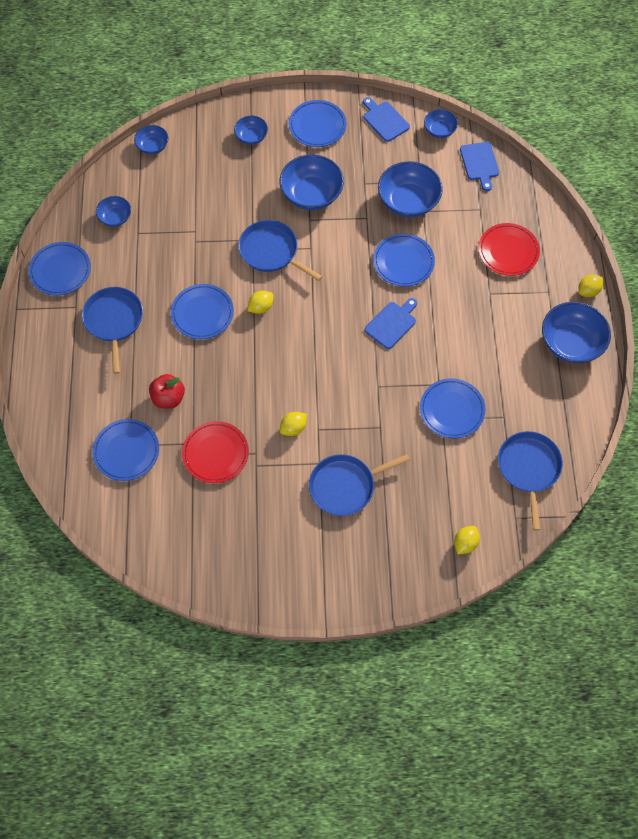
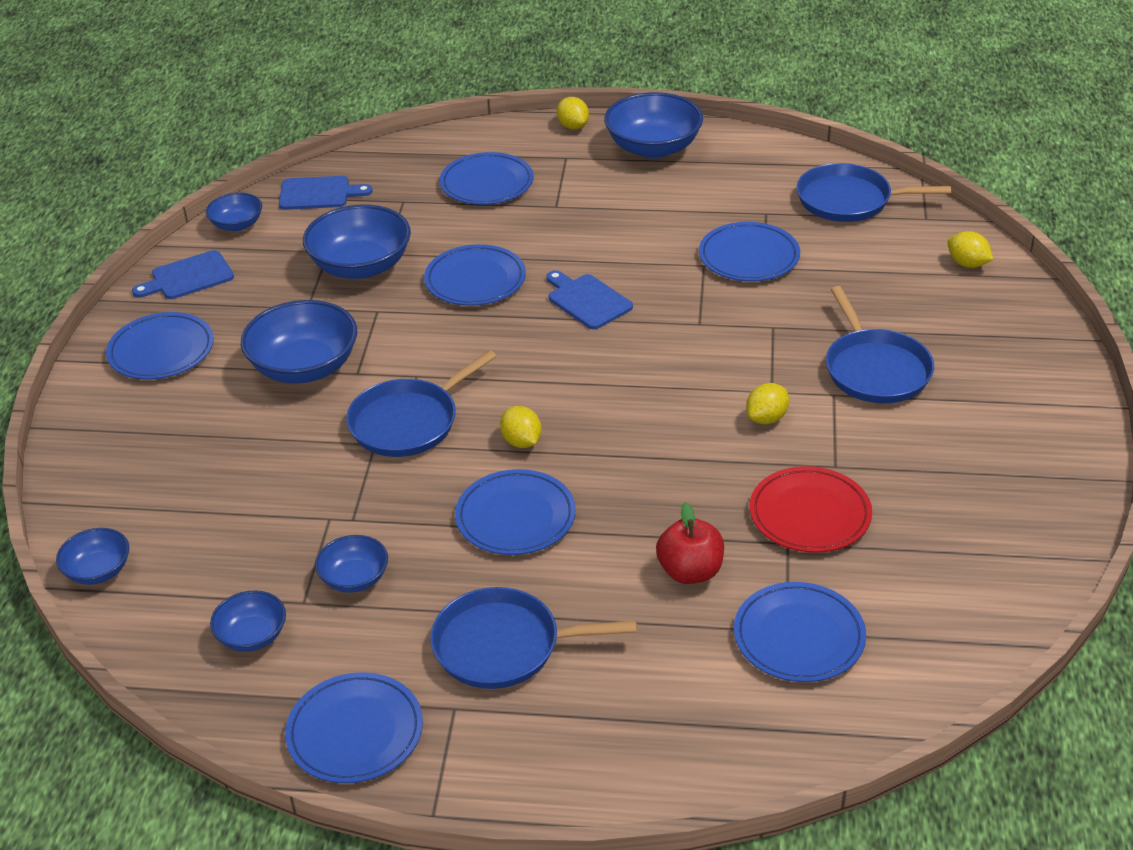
camera: 80 degrees left, 25 degrees down
(251, 136) = (144, 432): blue bowl -> blue bowl (354, 578)
(293, 428) = (766, 418): yellow lemon -> yellow lemon turned 75 degrees clockwise
(508, 251) = (486, 183): red plate -> blue plate

